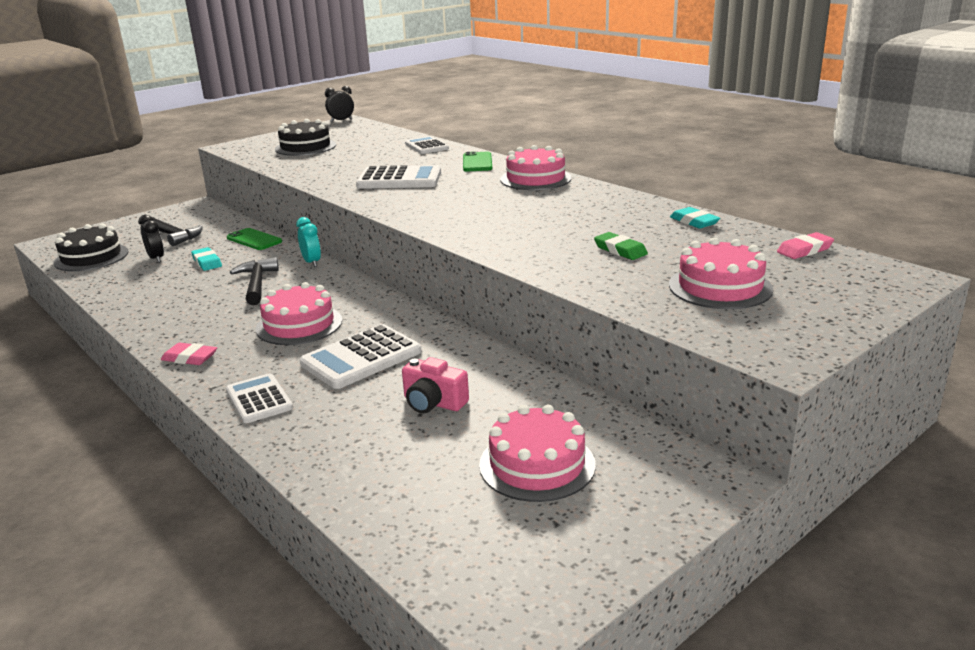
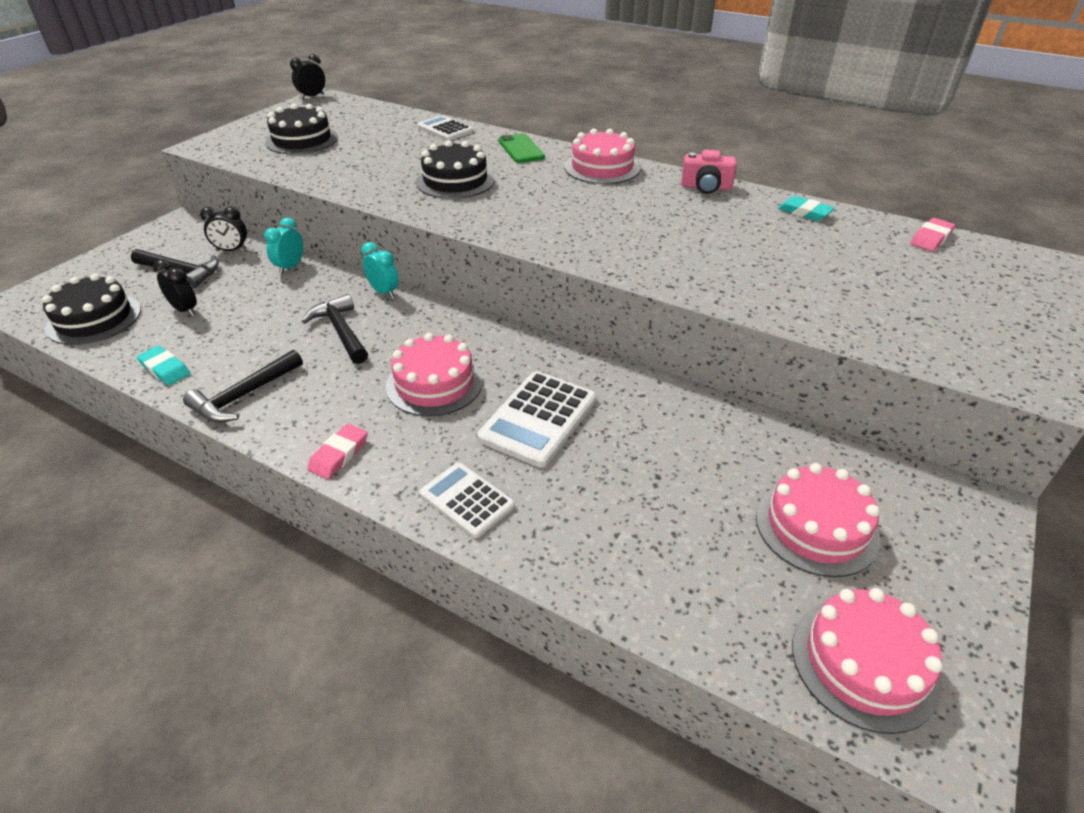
camera: 20 degrees left, 15 degrees up
(153, 314) = (244, 396): none -> black hammer
(190, 358) = (339, 454): pink eraser -> pink eraser turned 60 degrees counterclockwise
(207, 262) = (255, 307): turquoise eraser -> turquoise eraser (165, 369)
(220, 225) = (231, 250): none -> black clock
(254, 240) = (290, 267): green phone -> turquoise clock
(399, 179) = (455, 181): white calculator -> black cake
(433, 403) = (658, 467): pink camera -> pink camera (706, 187)
(620, 250) = (769, 259): green eraser -> none
(720, 287) = (901, 297): pink cake -> pink cake (864, 662)

